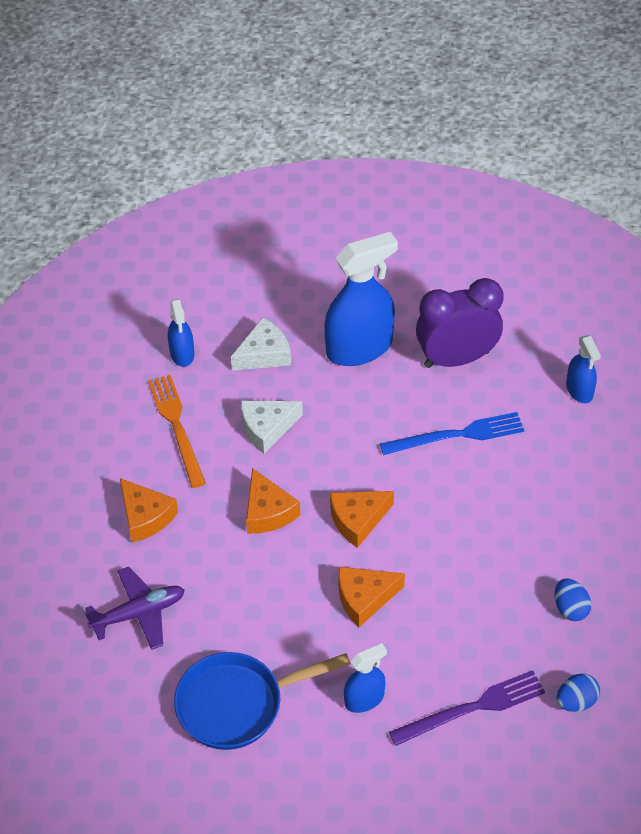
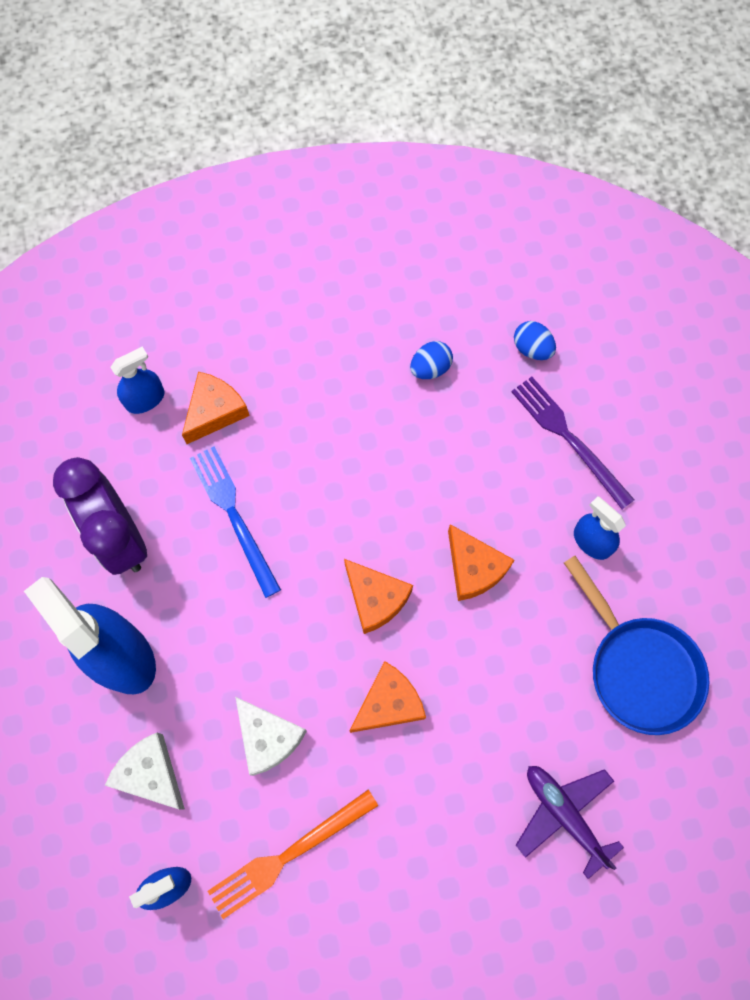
camera: 105 degrees left, 20 degrees up
(145, 517) = (432, 851): orange cheese -> orange cheese (215, 411)

